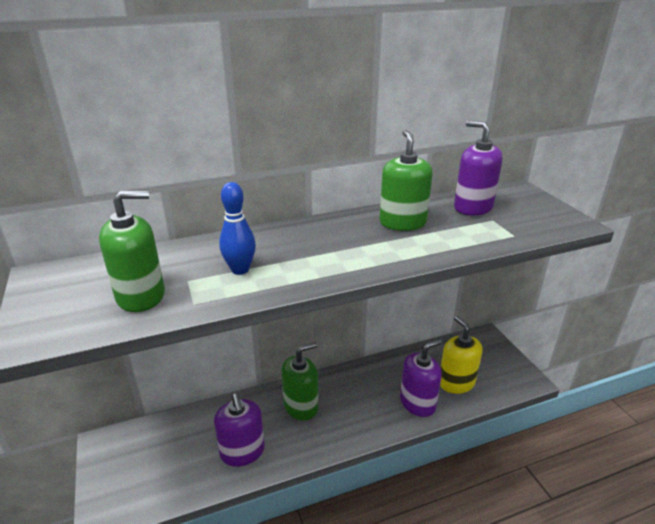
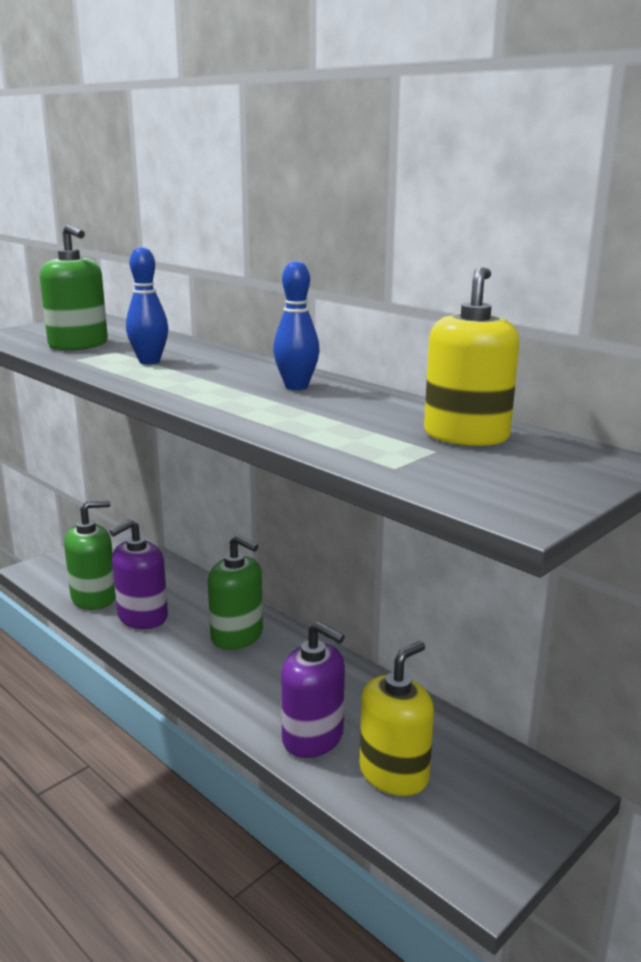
camera: 65 degrees right, 10 degrees down
(356, 229) = (296, 387): none -> blue bowling pin
(402, 223) = (347, 404): green soap dispenser -> green soap dispenser (94, 598)
(473, 207) = (466, 435): purple soap dispenser -> yellow soap dispenser

